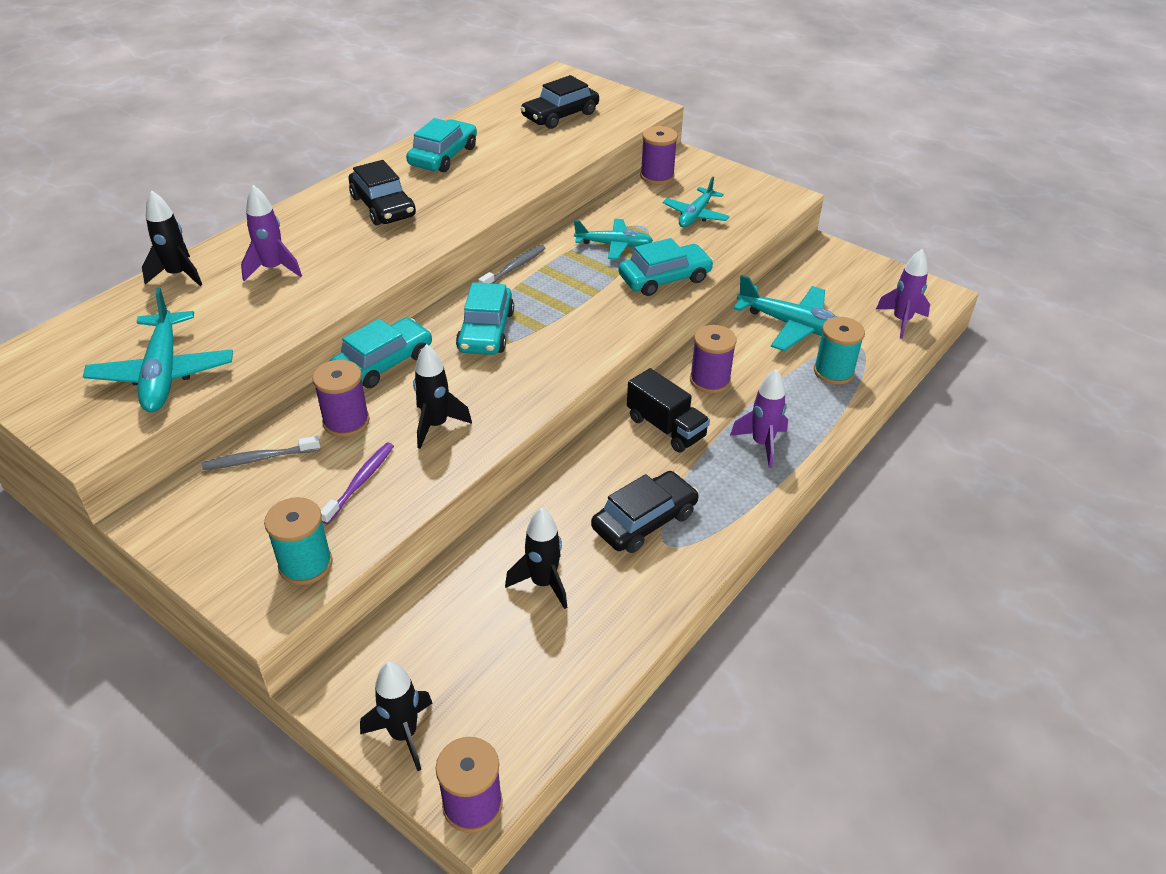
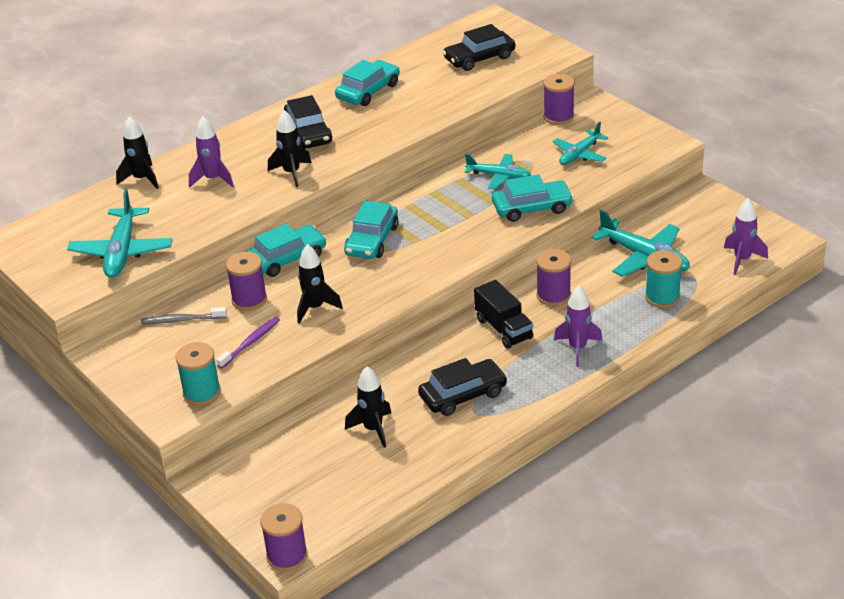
camera: 15 degrees right, 5 degrees down
(403, 734) = (251, 511): black rocket -> black rocket (292, 173)
(514, 268) = (409, 190): grey toothbrush -> none

